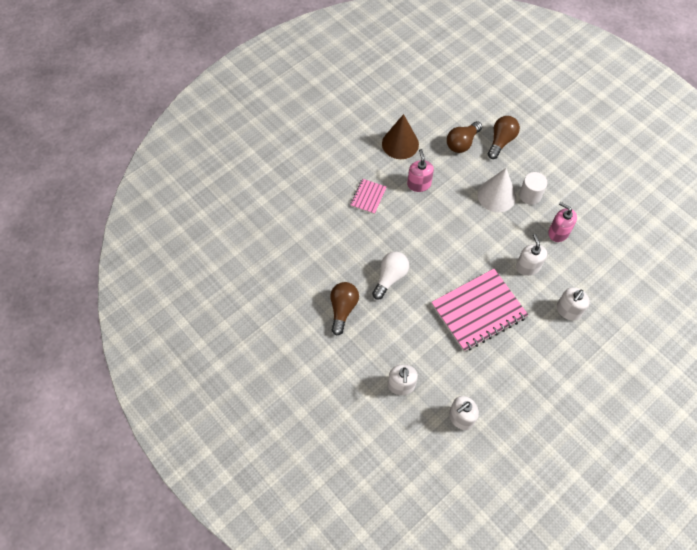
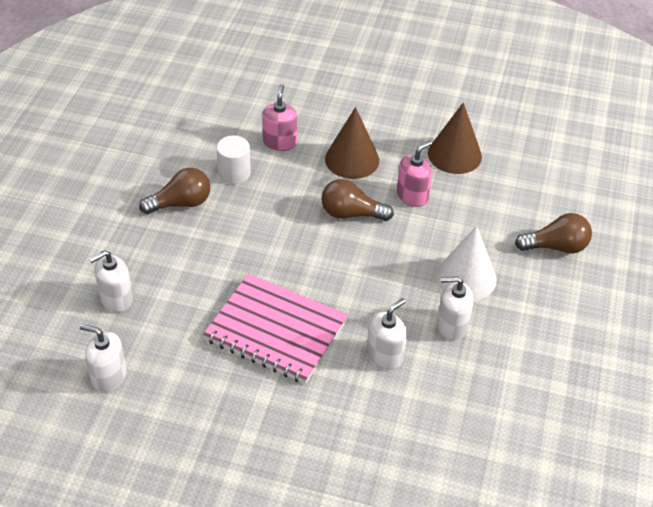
camera: 55 degrees right, 15 degrees down
(368, 197) = (352, 159): pink notebook -> brown cone
(390, 277) = (256, 226): white light bulb -> none
(462, 143) = (514, 210): brown light bulb -> brown light bulb (351, 214)
(530, 195) = (500, 312): white cylinder -> white cylinder (234, 173)
(558, 232) = (468, 367): pink soap dispenser -> pink soap dispenser (280, 142)
(568, 310) = (353, 429): white soap dispenser -> white soap dispenser (452, 325)

